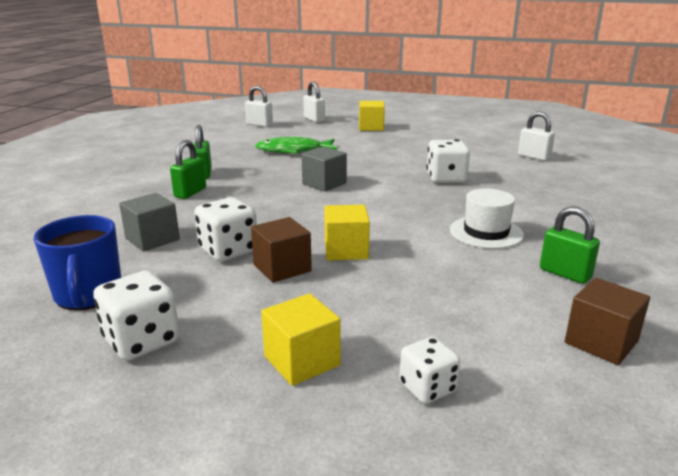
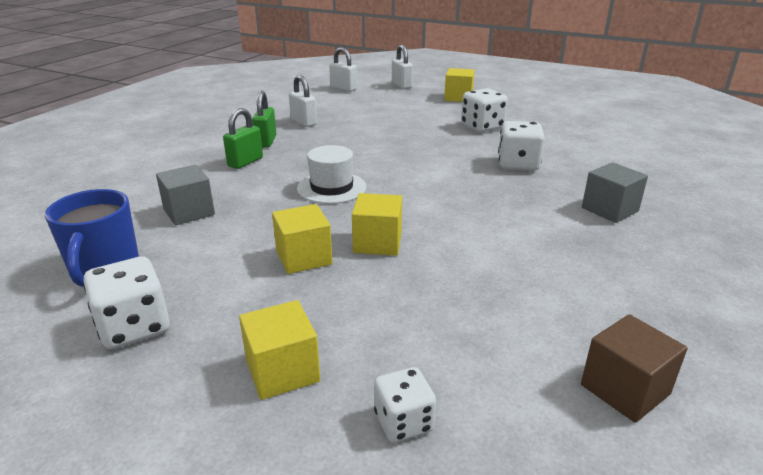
camera: 10 degrees right, 5 degrees up
(228, 250) = (257, 232): white dice -> white dice (482, 127)
(282, 268) = (303, 257): brown cube -> yellow cube
(293, 150) = (366, 120): green fish -> none
(324, 183) = (384, 161): grey cube -> grey cube (609, 209)
(486, 232) = (539, 234): white hat -> white hat (331, 188)
(534, 157) = (628, 144): white padlock -> white padlock (303, 122)
(565, 274) = (612, 295): green padlock -> none

